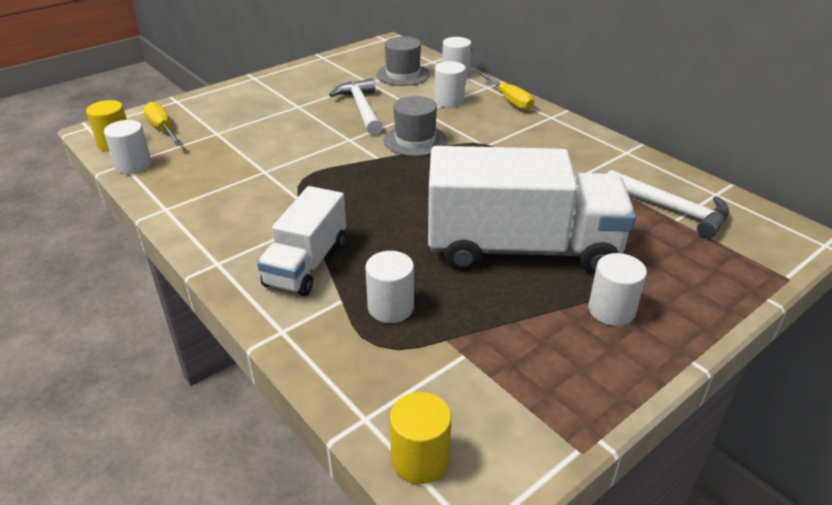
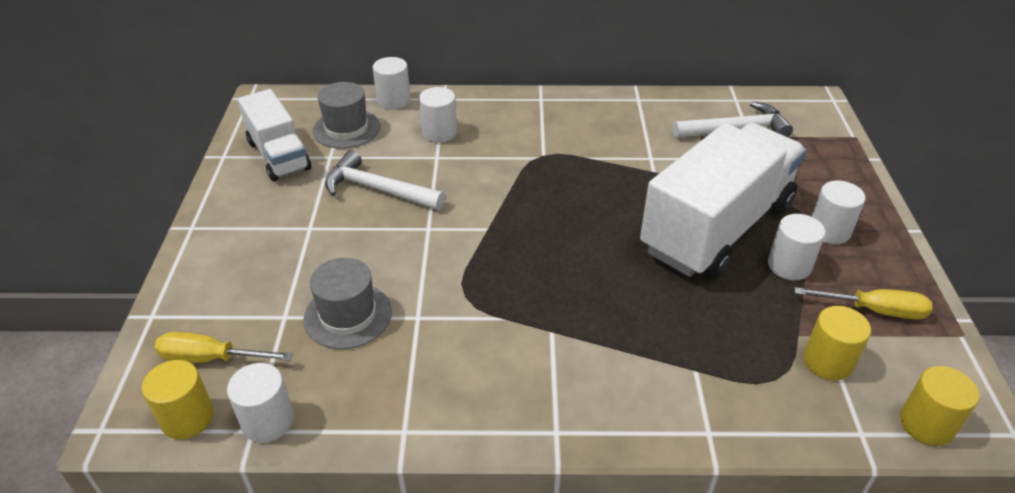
camera: 50 degrees left, 5 degrees up
(307, 264) = (619, 366): white truck -> white truck (279, 155)
(390, 307) = (732, 344): white cylinder -> white cylinder (789, 266)
(415, 140) = (484, 190): grey hat -> grey hat (348, 315)
(431, 368) = (828, 362): none -> yellow cylinder
(510, 101) = (486, 102): yellow screwdriver -> yellow screwdriver (874, 310)

